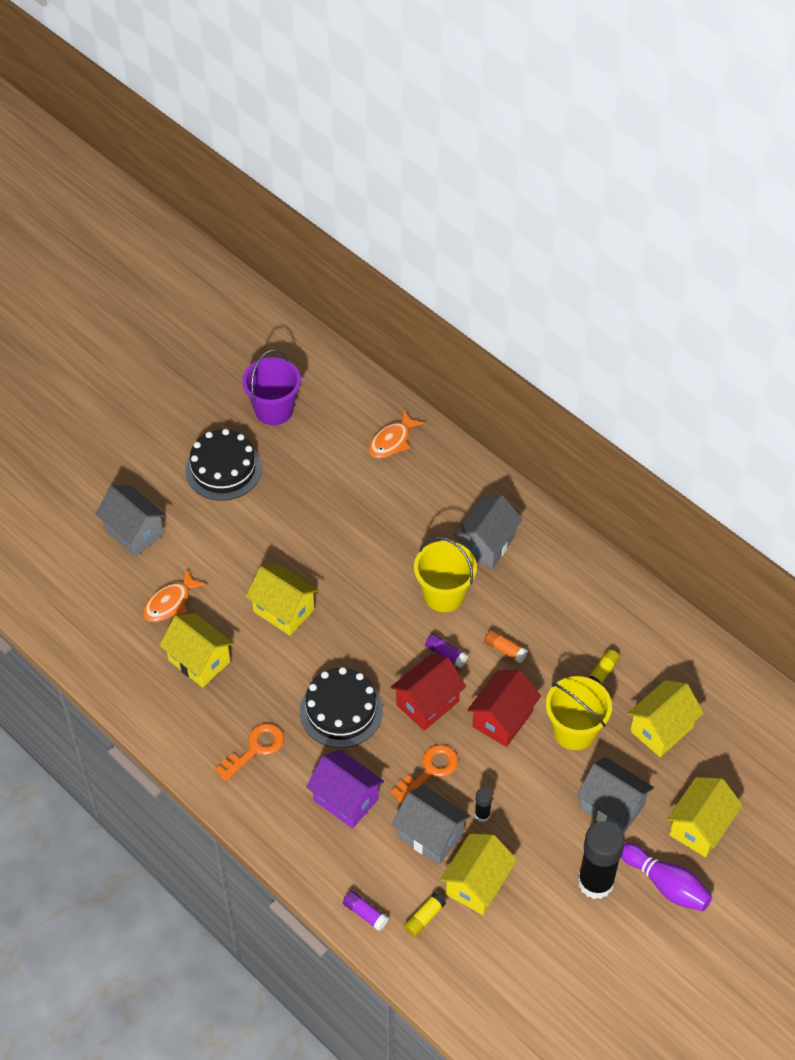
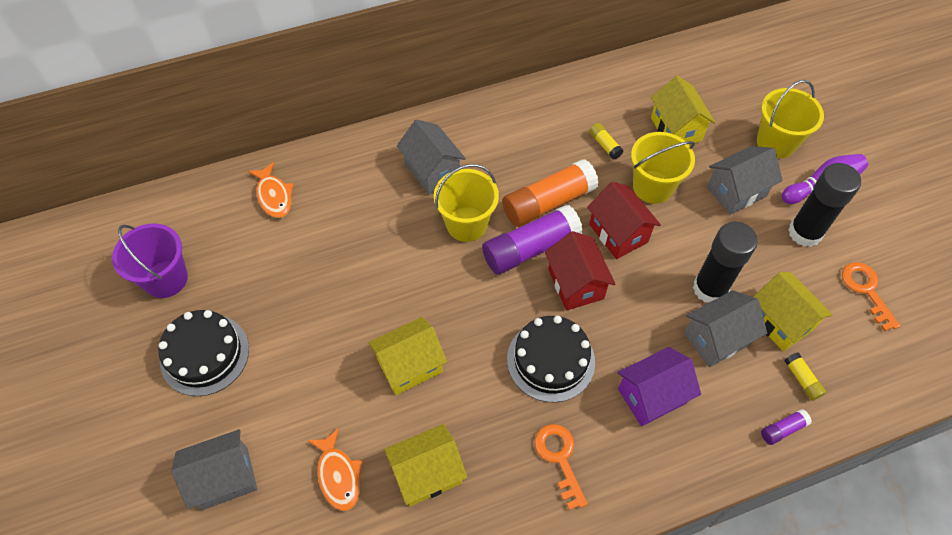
camera: 65 degrees left, 5 degrees up
(429, 770) = (648, 311): orange key -> orange key (866, 290)
(446, 654) = (530, 248): purple glue stick -> purple glue stick, size x2.26
(482, 814) = (710, 288): black glue stick -> black glue stick, size x2.26
(505, 650) = (548, 202): orange glue stick -> orange glue stick, size x2.26
(700, 827) = (776, 143): yellow house -> yellow bucket

